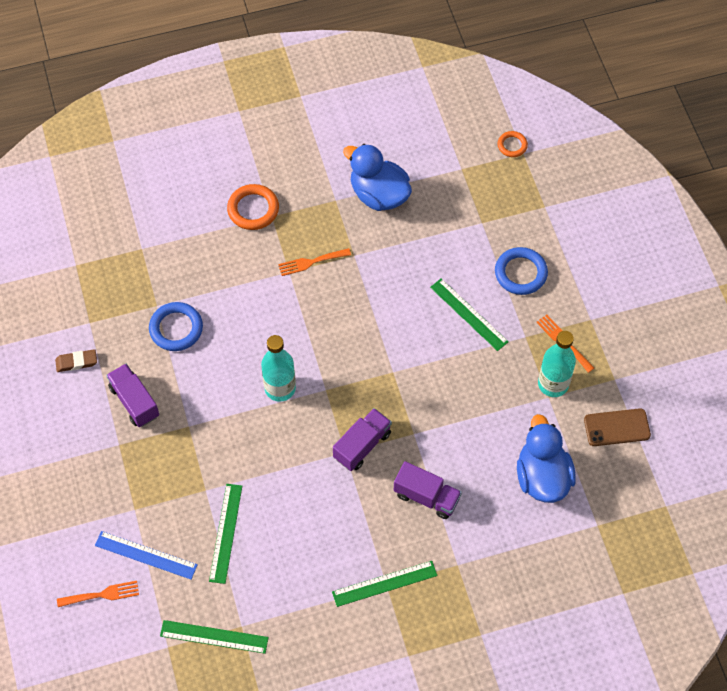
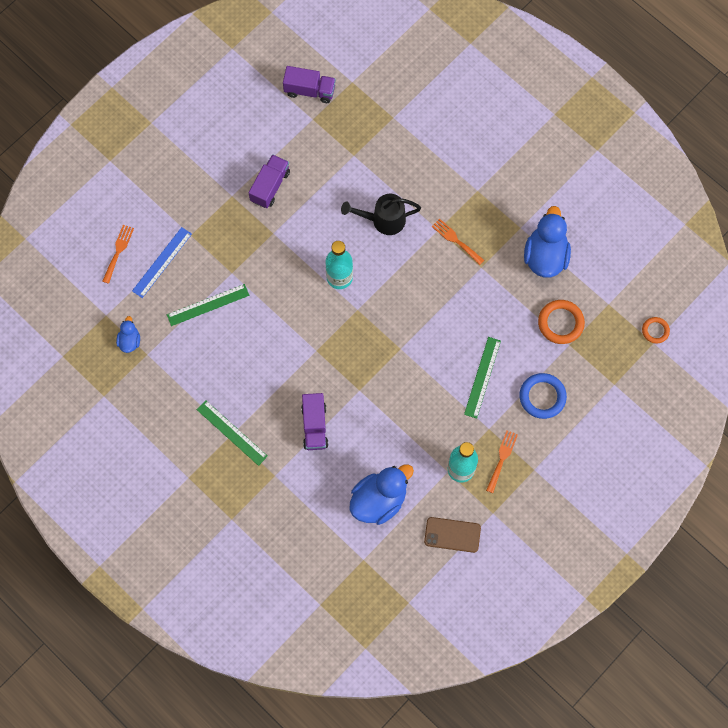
camera: 60 degrees right, 10 degrees up
(76, 362) = (277, 130): brown eraser -> none
(102, 594) = (118, 251): orange fork -> orange fork turned 120 degrees counterclockwise
(146, 555) = (162, 262): blue ruler -> blue ruler turned 45 degrees clockwise
(176, 328) = (343, 179): blue ring -> none
(214, 636) = (129, 341): green ruler -> blue duck
(245, 315) = (383, 220): none -> black watering can
(253, 209) = (475, 174): orange ring -> orange ring (560, 323)
(362, 445) = (328, 359): purple truck -> purple truck (309, 90)
(617, 427) = (452, 535): brown phone -> brown phone turned 45 degrees counterclockwise

